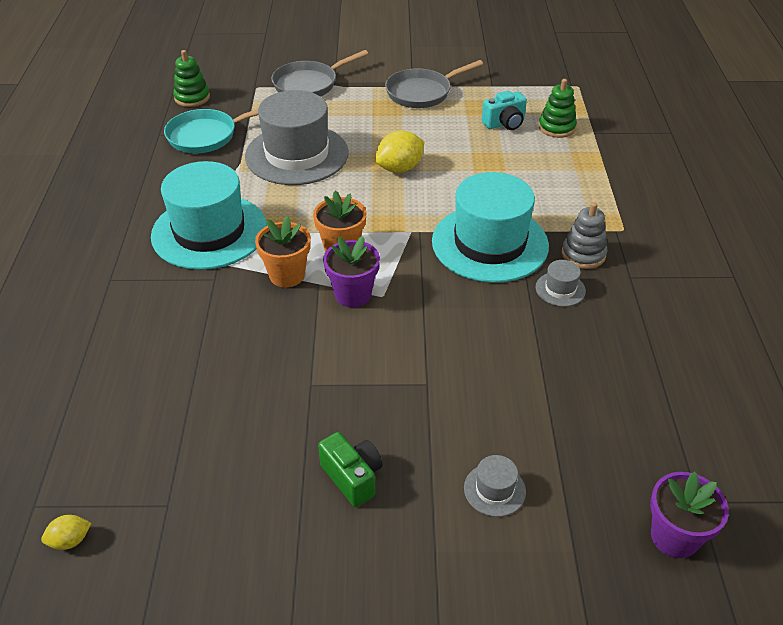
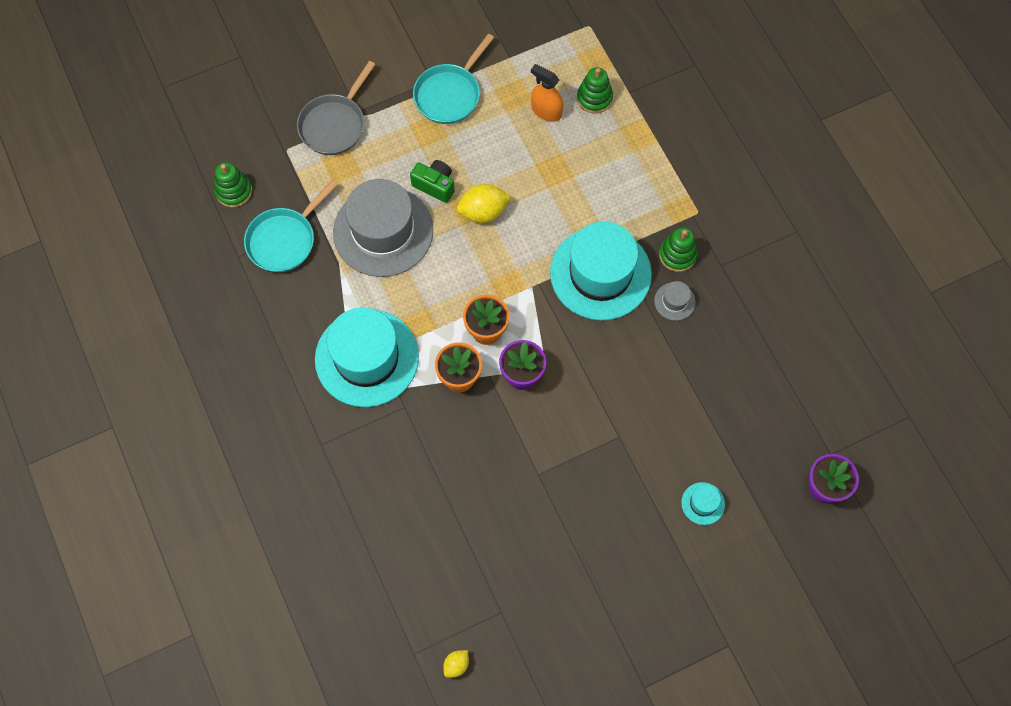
camera: 25 degrees left, 25 degrees up
(352, 477) = (608, 536): green camera -> green camera (435, 185)
(399, 168) = (483, 212): yellow lemon -> yellow lemon turned 45 degrees clockwise
(422, 92) = (450, 94): grey pan -> turquoise pan
(494, 490) = (703, 503): grey hat -> turquoise hat
(504, 123) = (546, 111): turquoise camera -> orange spray bottle
(583, 254) = (677, 255): grey stacking toy -> green stacking toy

